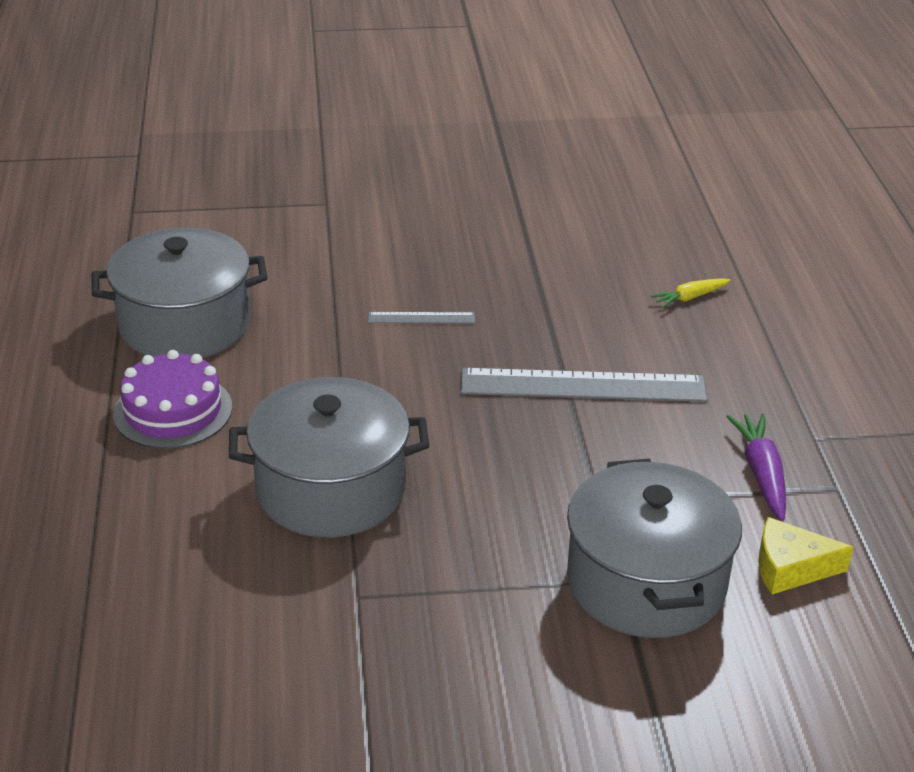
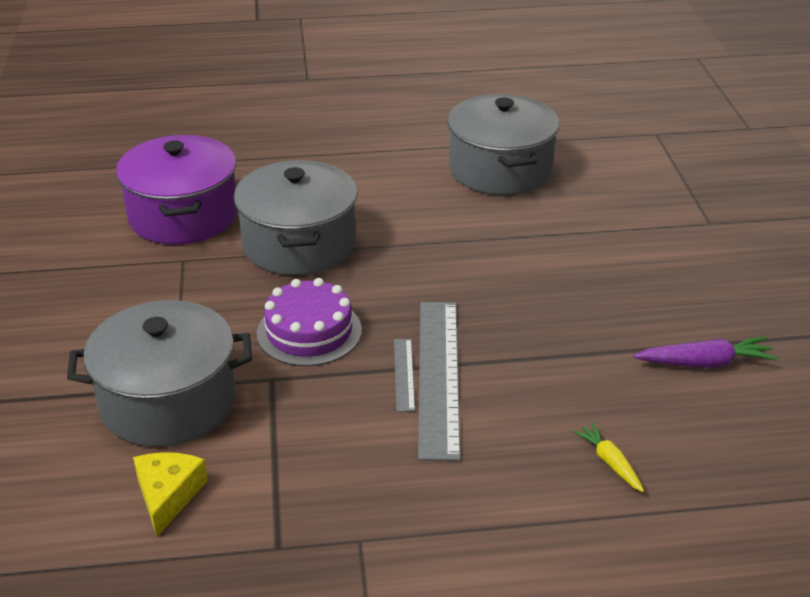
camera: 90 degrees right, 0 degrees up
(173, 411) = (391, 174): purple cake -> purple cake (309, 331)
(242, 606) = (183, 215): none -> purple pot
(421, 318) = (532, 281): grey ruler -> grey ruler (404, 374)
(761, 474) = (303, 490): purple carrot -> purple carrot (705, 363)

